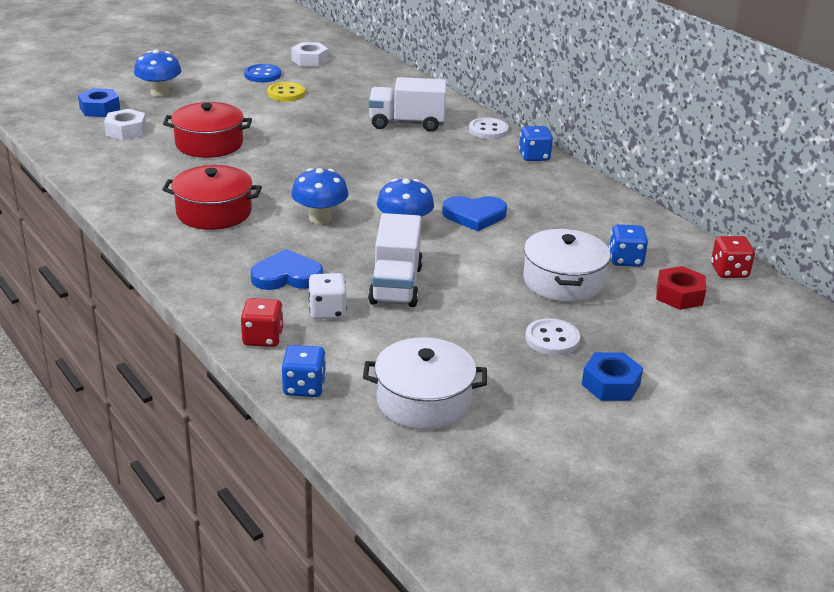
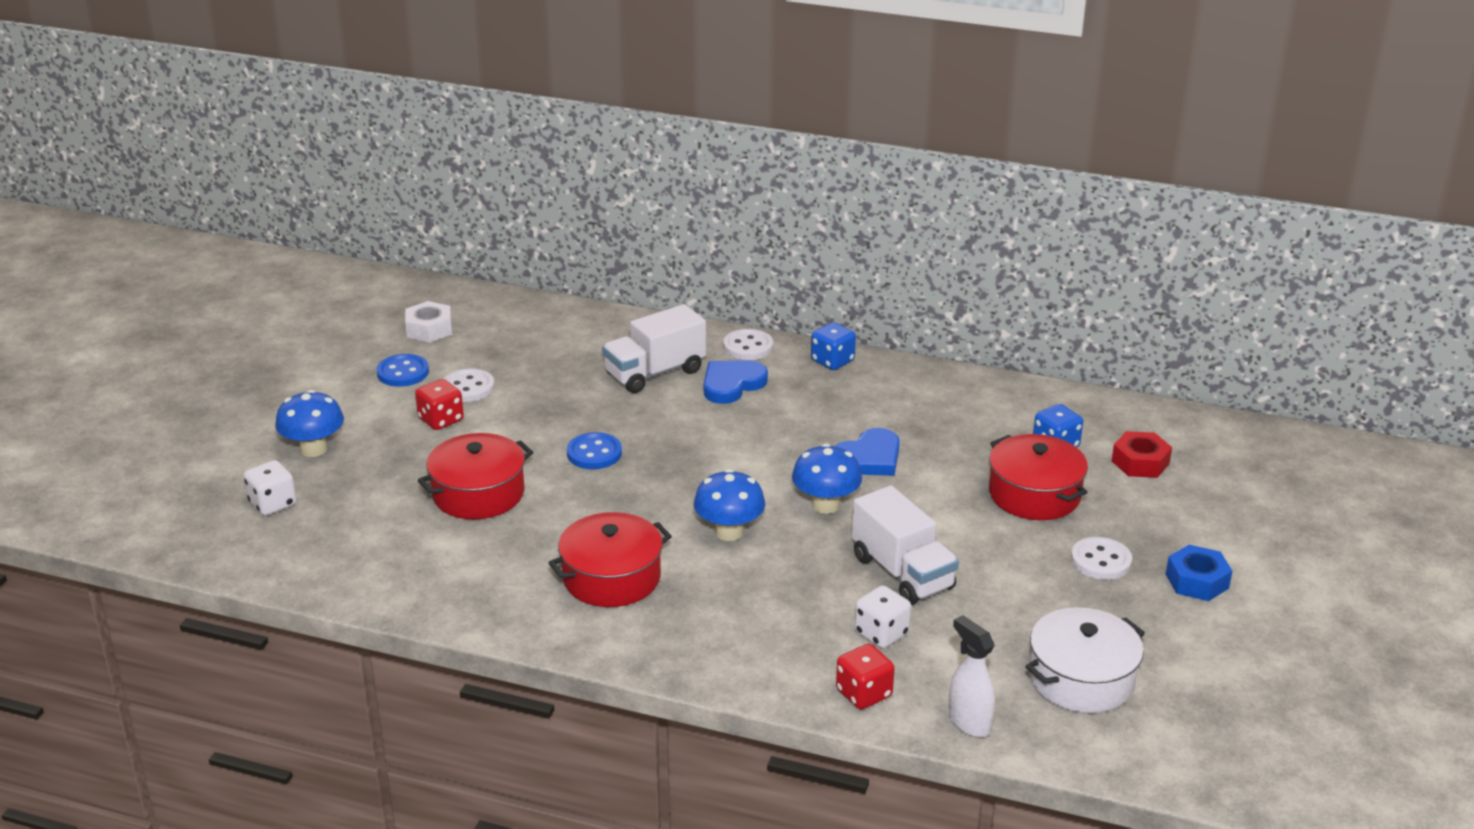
camera: 35 degrees left, 0 degrees up
(100, 109) = (272, 504): blue nut -> white dice
(126, 131) = (353, 520): white nut -> none
(286, 93) = (468, 387): yellow button -> white button
(287, 276) = (790, 615): blue heart -> blue heart (732, 384)
(304, 387) = (969, 722): blue dice -> white spray bottle
(305, 149) = (594, 453): none -> blue button
(563, 281) = (1034, 494): white pot -> red pot
(729, 271) = (1147, 417): red dice -> red dice (441, 420)

